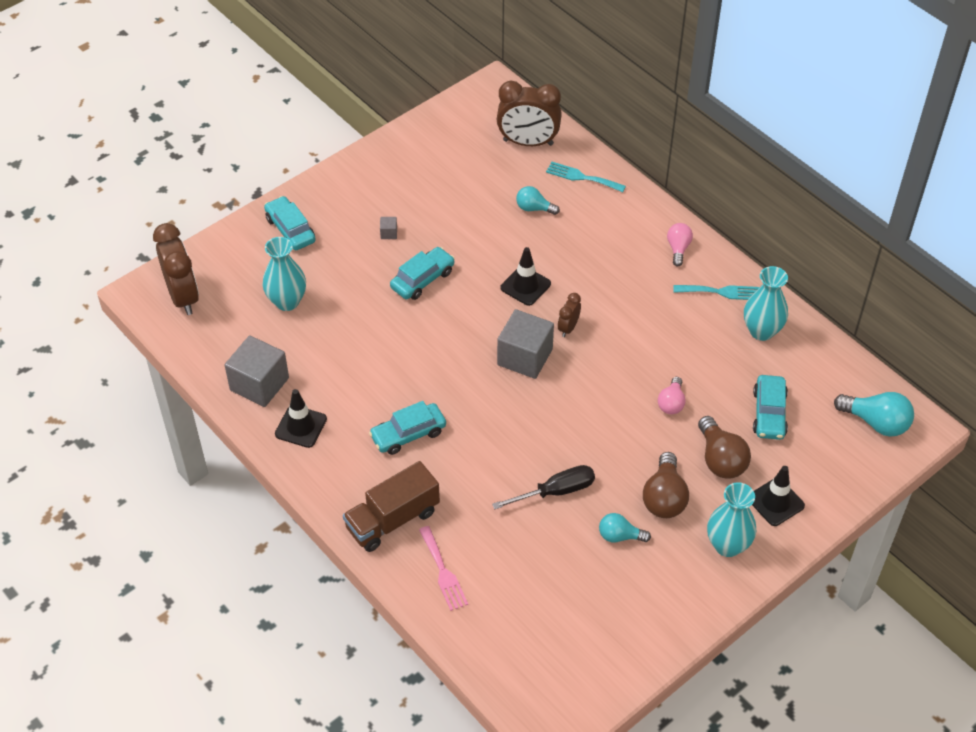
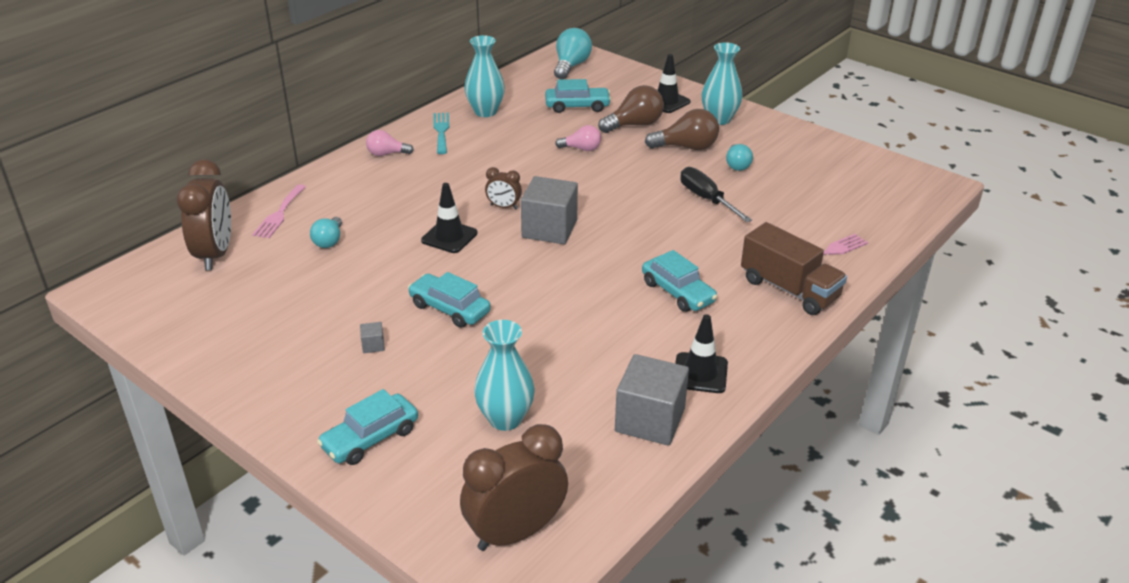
camera: 100 degrees left, 15 degrees down
(582, 177) = (279, 214): turquoise fork -> pink fork

